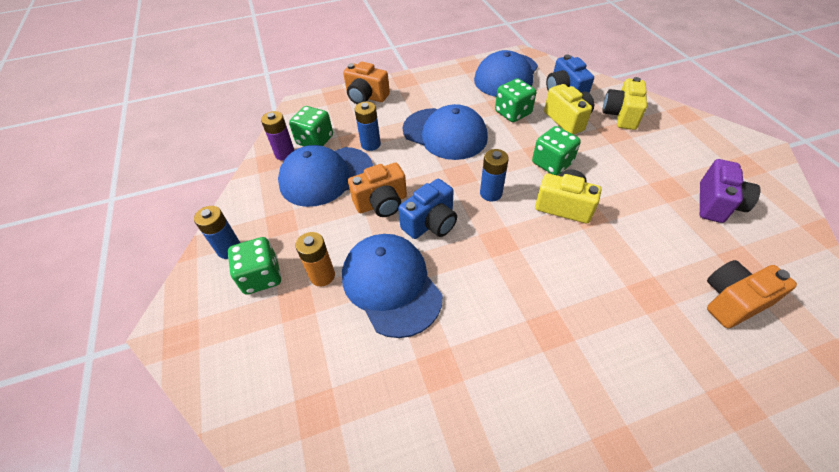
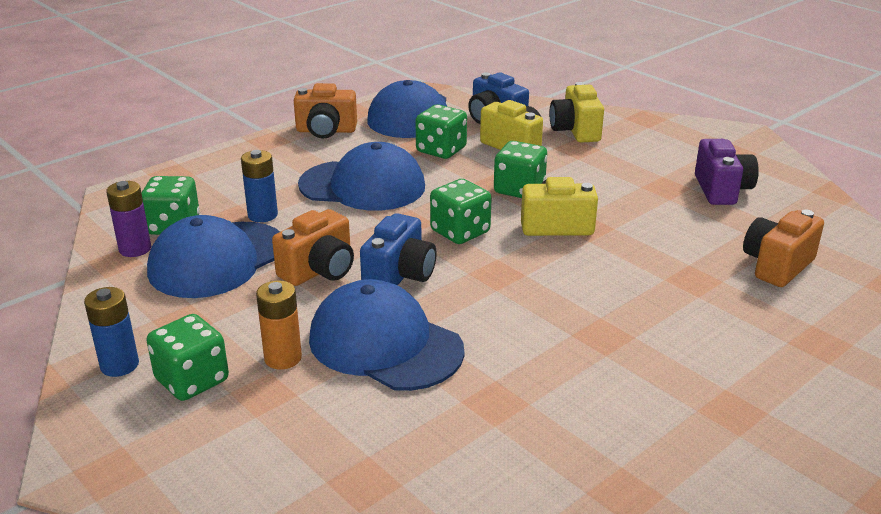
camera: 25 degrees left, 20 degrees down
(366, 97) = (221, 167): orange camera -> orange camera (326, 131)
(491, 193) = (460, 232): blue battery -> green dice

